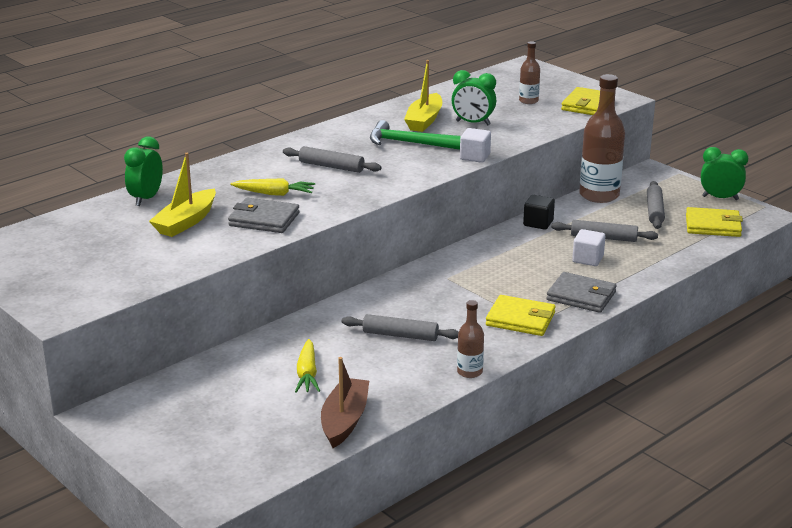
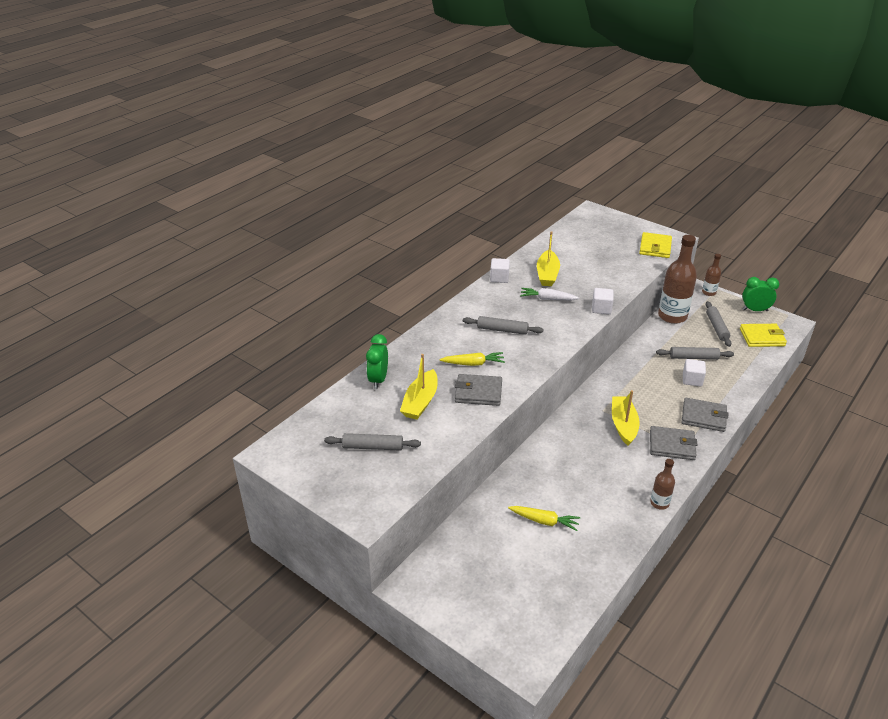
camera: 10 degrees left, 10 degrees up
(307, 374) = (544, 521): yellow carrot -> yellow carrot turned 60 degrees counterclockwise
(345, 420) = (592, 565): brown boat -> none
(359, 119) = (499, 278): none -> white cube
(400, 335) = (594, 472): grey rolling pin -> grey rolling pin (373, 447)
(409, 143) = (547, 299): green hammer -> white carrot
(467, 294) = (623, 425): none -> yellow boat
(473, 123) = (583, 273): green clock -> none
(520, 319) = (672, 445): yellow wallet -> grey wallet
(528, 101) = (612, 247): brown bottle -> brown bottle (709, 292)
(538, 223) = (642, 348): black cube -> none

